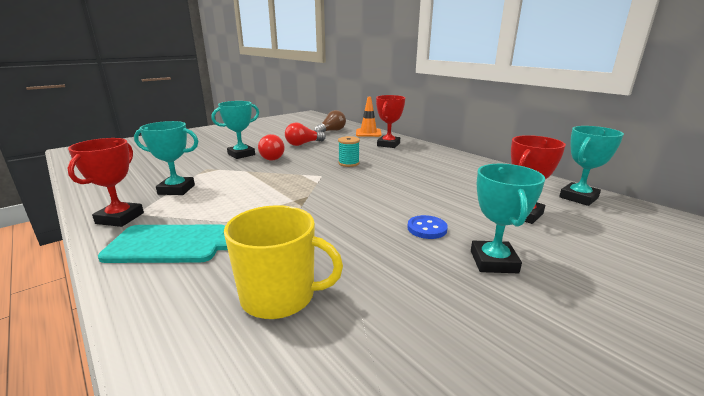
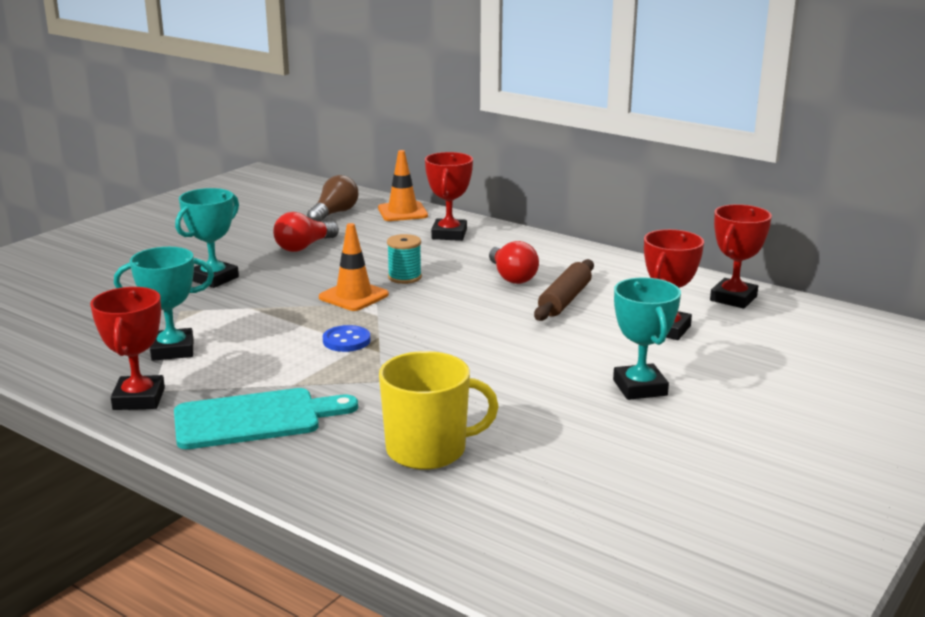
camera: 15 degrees left, 0 degrees up
(273, 157) = (273, 278): red light bulb -> red light bulb (511, 277)
(310, 170) = (353, 296): none -> orange traffic cone
(427, 228) = (556, 361): blue button -> blue button (346, 341)
(447, 186) = (564, 300): none -> brown rolling pin
(578, 198) = (733, 298): turquoise trophy -> red trophy

